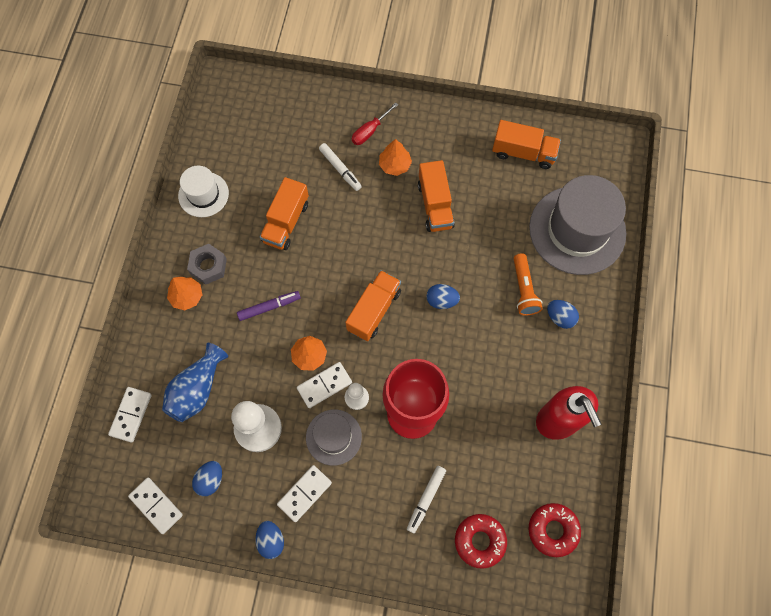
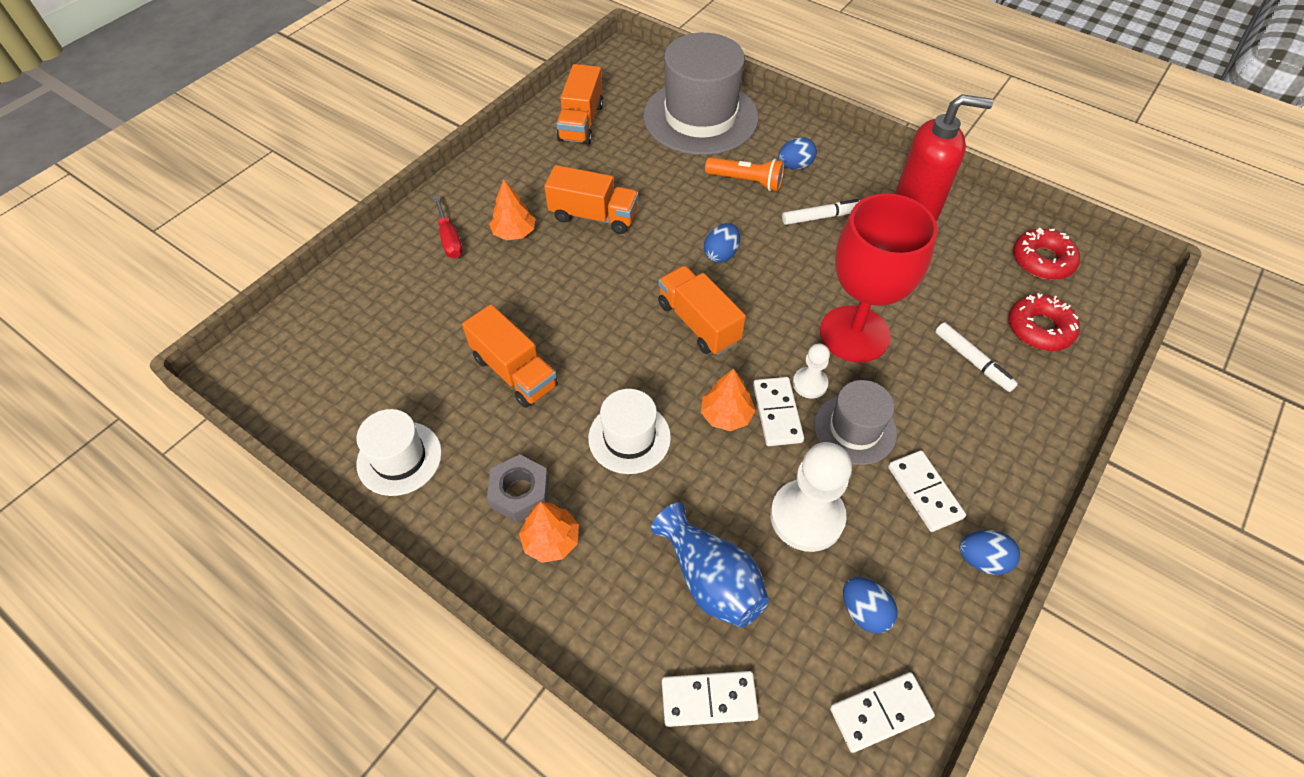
camera: 65 degrees left, 15 degrees down
(131, 415) = (709, 700): white domino -> white domino turned 45 degrees counterclockwise
(269, 307) = (629, 437): purple marker -> white hat
(340, 169) = (479, 286): white marker -> white marker (820, 217)
(523, 153) = (581, 122): orange truck -> orange truck turned 150 degrees clockwise

